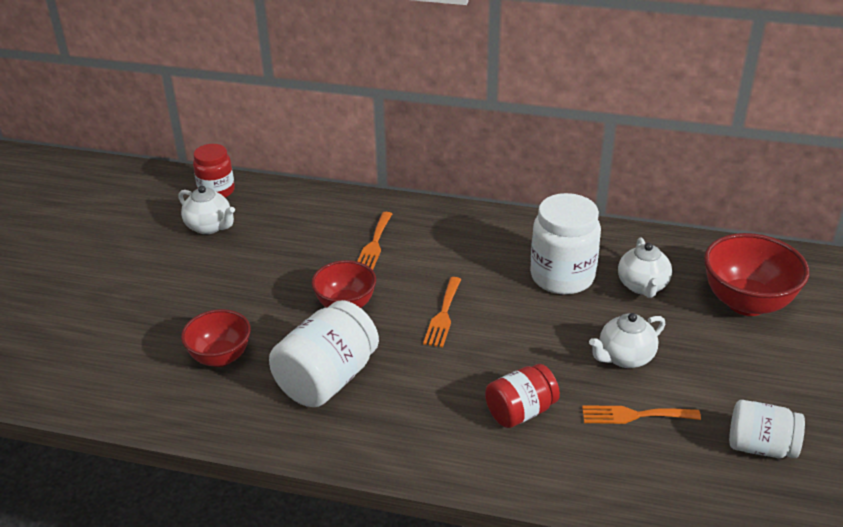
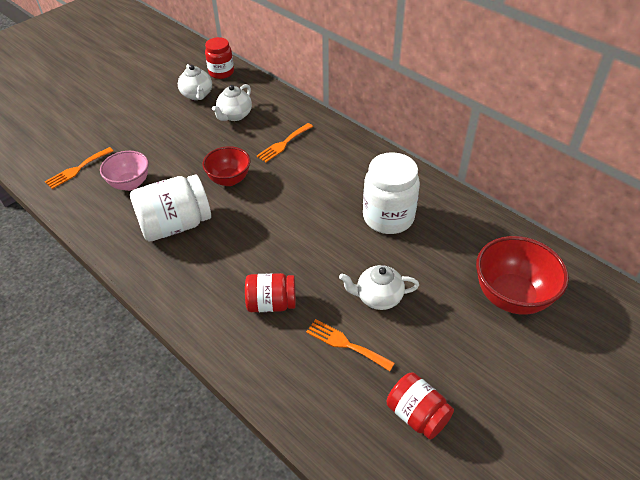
camera: 30 degrees right, 10 degrees up
(220, 357) = (130, 184): red bowl -> pink bowl
(443, 315) = (283, 212): orange fork -> orange fork (77, 169)
(642, 286) = (441, 249): white teapot -> white teapot (234, 115)
(760, 446) = (417, 415): white jar -> red jar

